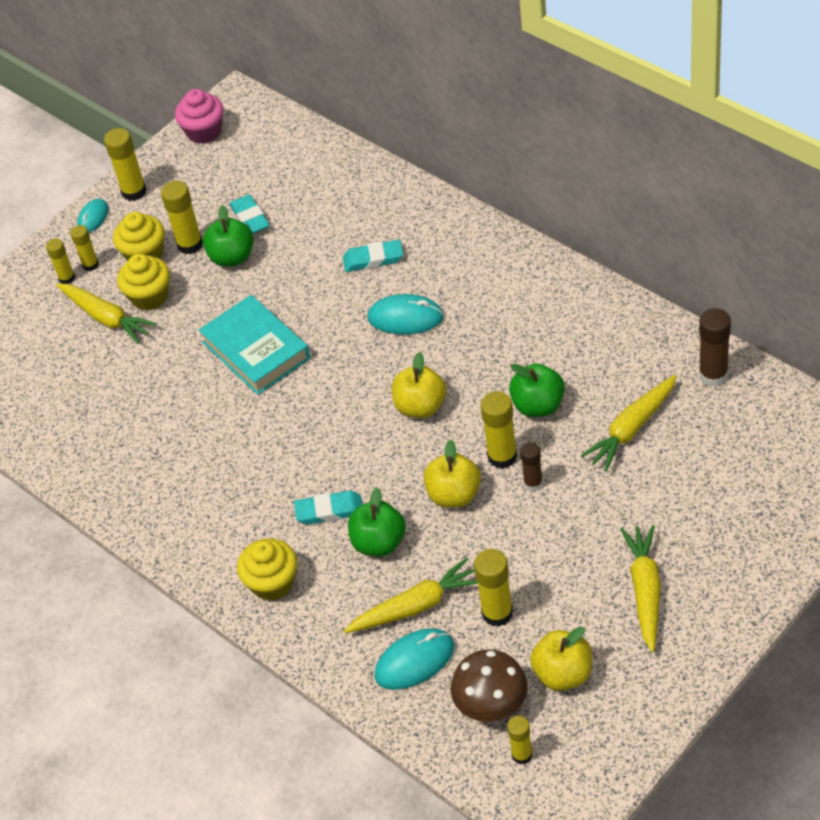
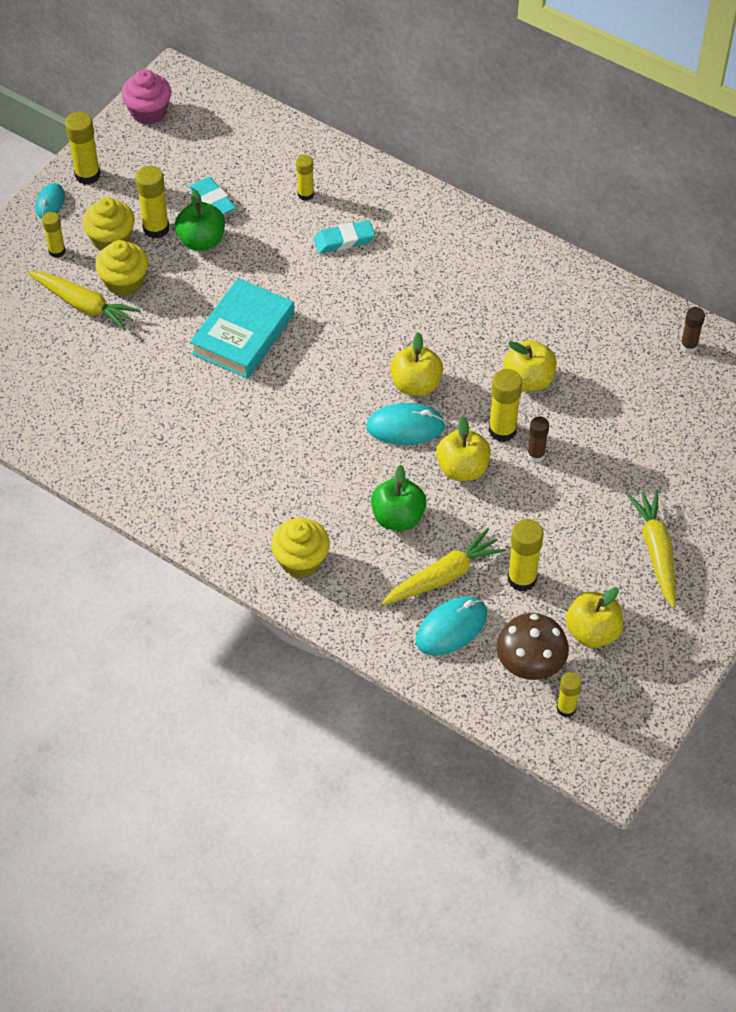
camera: 15 degrees left, 5 degrees up
(67, 278) = (35, 265): yellow glue stick -> yellow glue stick (305, 194)
(256, 350) = (243, 334): turquoise book -> turquoise book turned 75 degrees clockwise
(329, 511) = (344, 489): turquoise eraser -> none
(405, 318) = (386, 298): turquoise mouse -> turquoise mouse (405, 427)
(538, 405) = (528, 380): green apple -> yellow apple
(631, 429) = (620, 399): yellow carrot -> none
(713, 375) = (688, 346): brown glue stick -> brown glue stick, size x0.63

